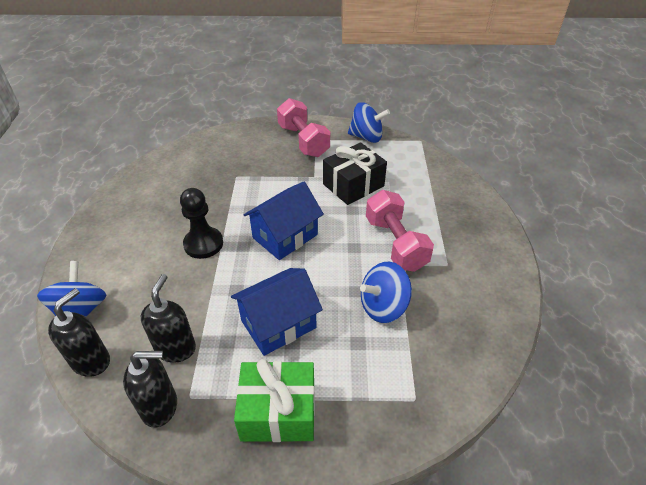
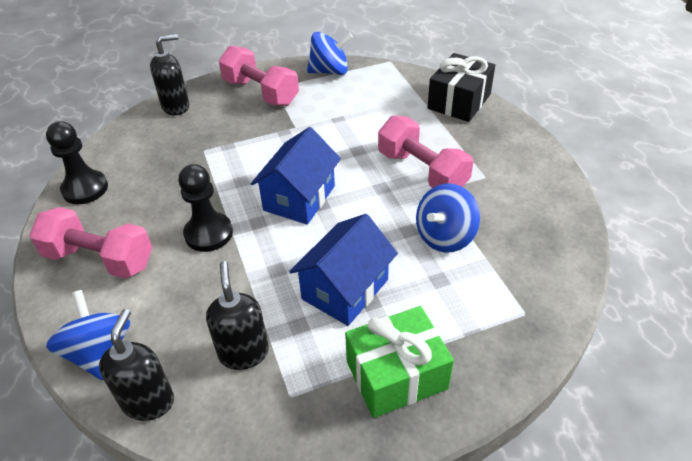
camera: 20 degrees left, 0 degrees up
(120, 239) = (99, 259): none -> pink dumbbell
(140, 182) = (85, 189): none -> black pawn
(160, 407) = (263, 418): black soap dispenser -> black soap dispenser (176, 107)
(353, 185) = (344, 125): black gift -> black gift (459, 101)

